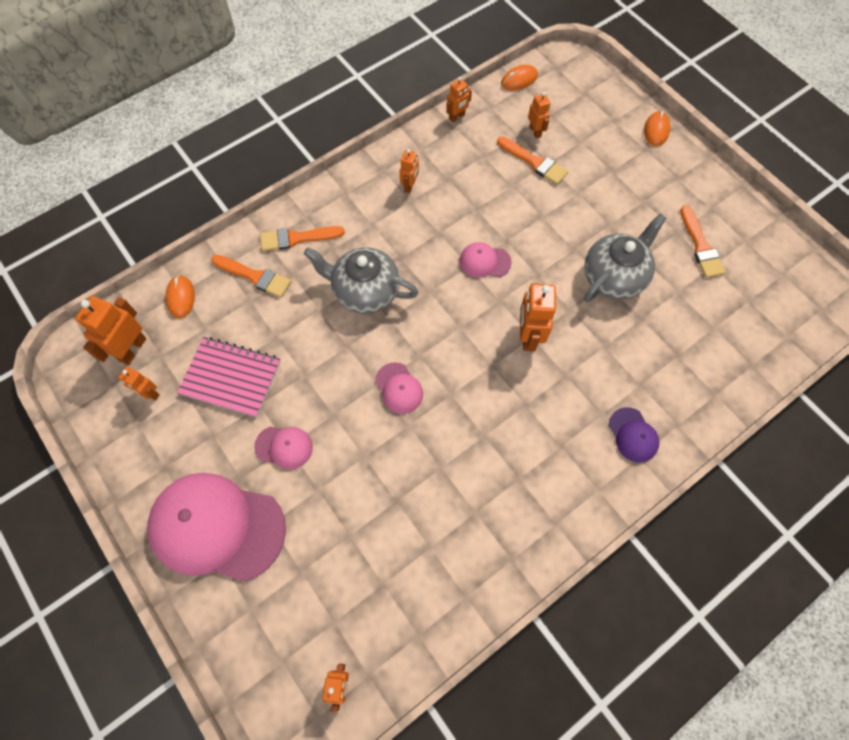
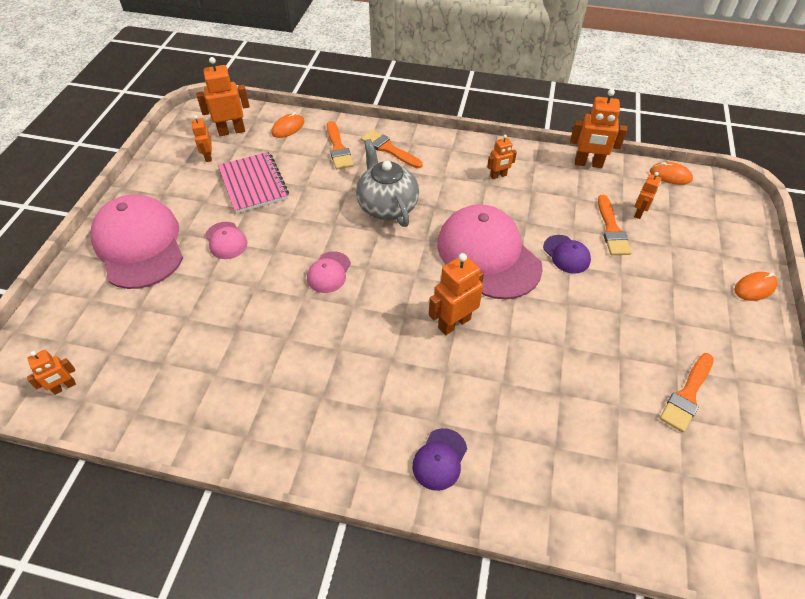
camera: 50 degrees right, 15 degrees down
(457, 117) = (588, 164): orange robot -> orange robot, size x1.71
(484, 261) = (488, 255): pink cap -> pink cap, size x2.25
(531, 211) = (566, 254): none -> purple cap
(614, 276) = (576, 347): grey teapot -> none

